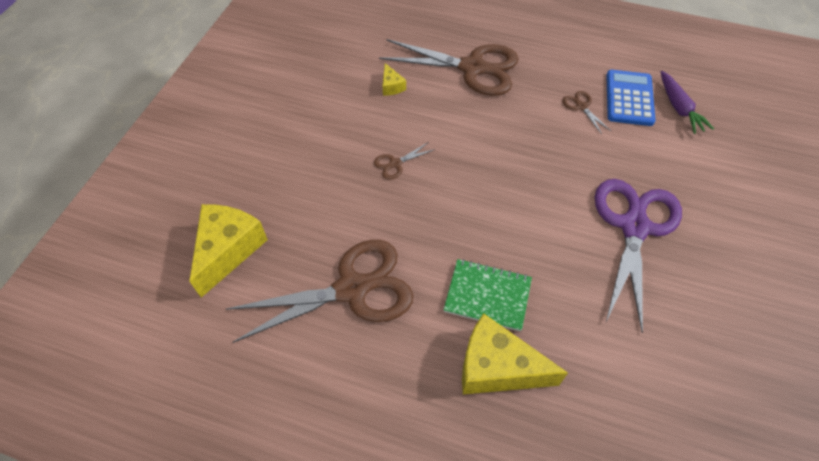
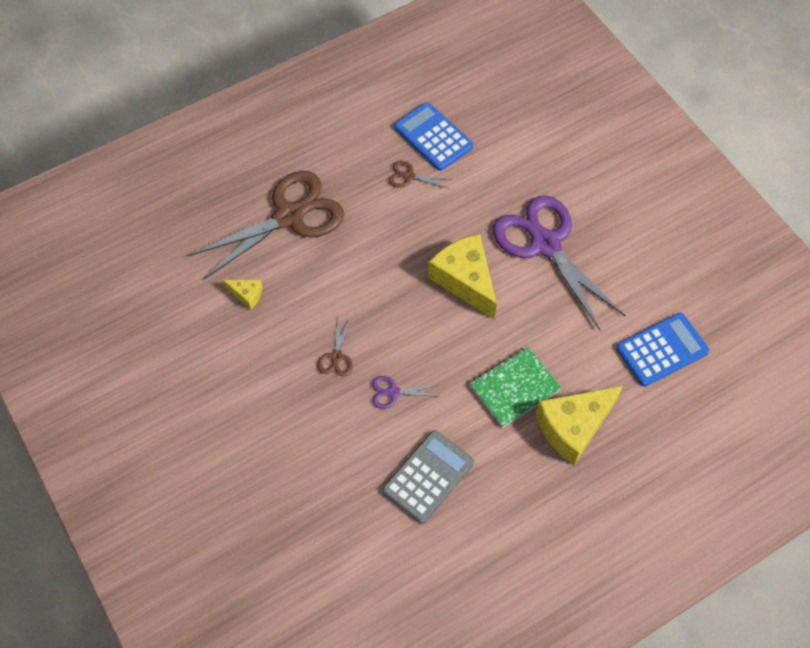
camera: 50 degrees left, 5 degrees up
(228, 250) = (307, 547): yellow cheese -> yellow cheese (465, 280)
(352, 289) = (428, 476): brown scissors -> grey calculator
(401, 216) = (393, 392): none -> purple scissors
(646, 389) = (662, 350): none -> blue calculator
(679, 108) = (474, 114): purple carrot -> none

